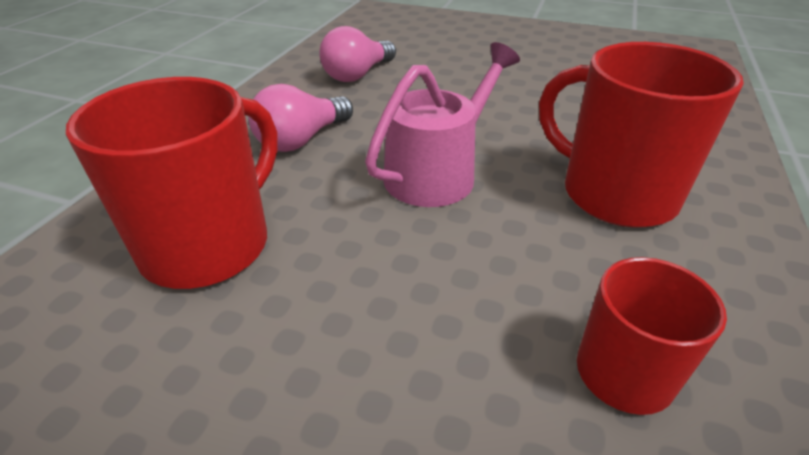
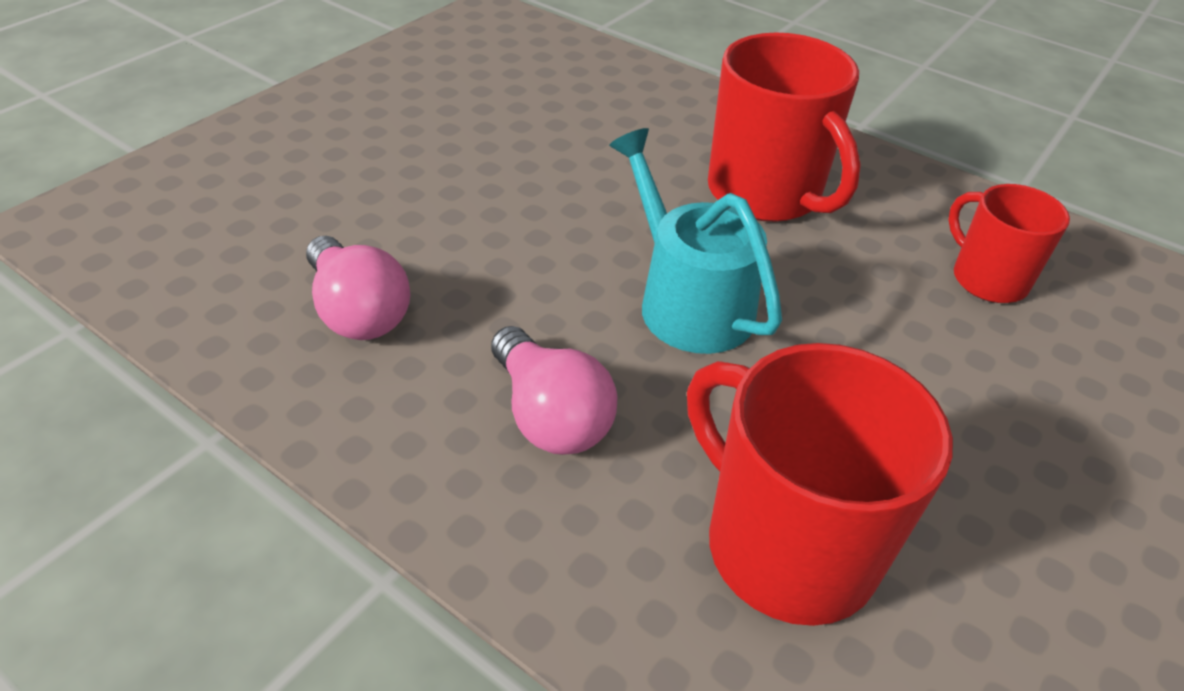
camera: 75 degrees left, 5 degrees up
(437, 173) = (688, 302): pink watering can -> turquoise watering can
(615, 194) = (766, 194): red mug -> red mug turned 90 degrees counterclockwise

